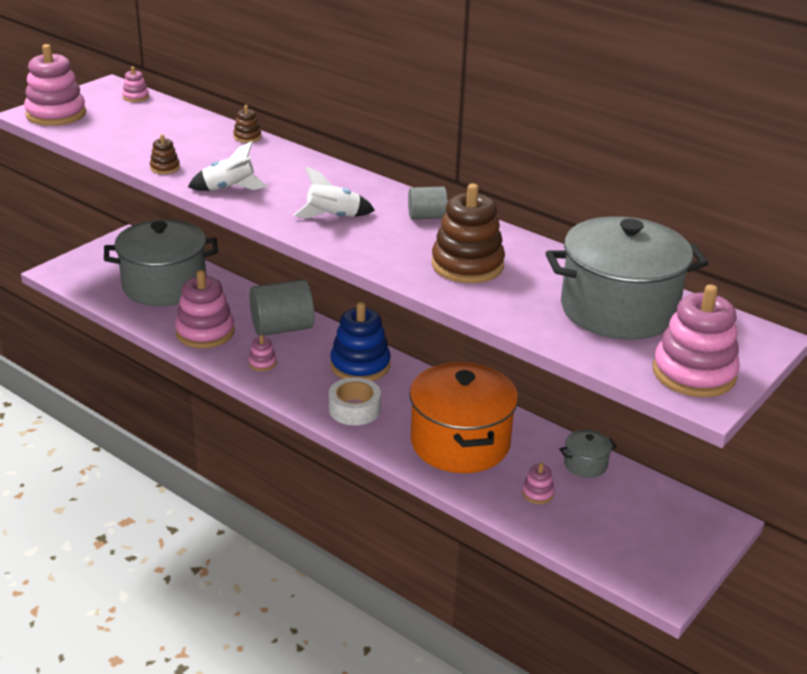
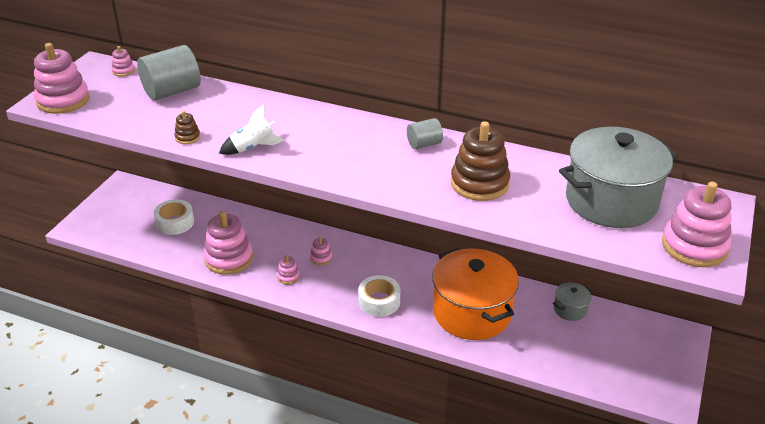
camera: 15 degrees left, 5 degrees up
(164, 286) = (175, 222): grey pot -> white tape
(247, 137) = (239, 94): brown stacking toy -> none
(282, 328) = (289, 241): grey cylinder -> grey cylinder (172, 91)
(333, 217) = (352, 159): white rocket -> none
(360, 365) = (365, 261): blue stacking toy -> none
(537, 493) = (547, 342): pink stacking toy -> pink stacking toy (321, 258)

